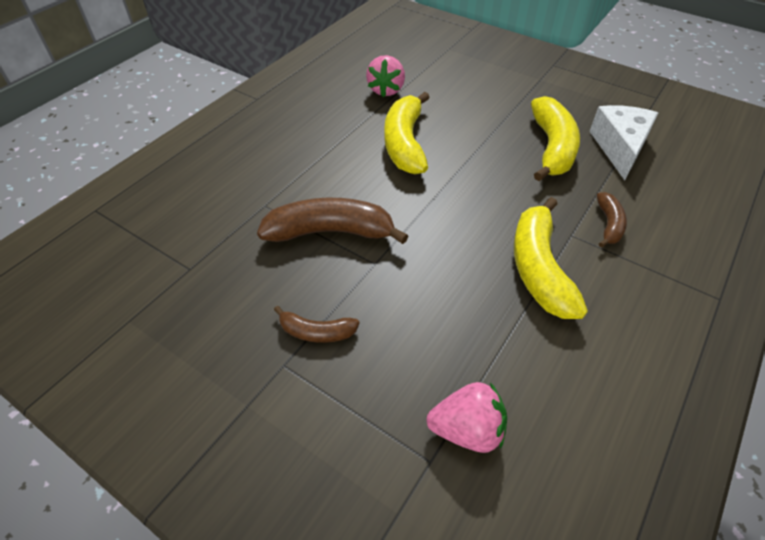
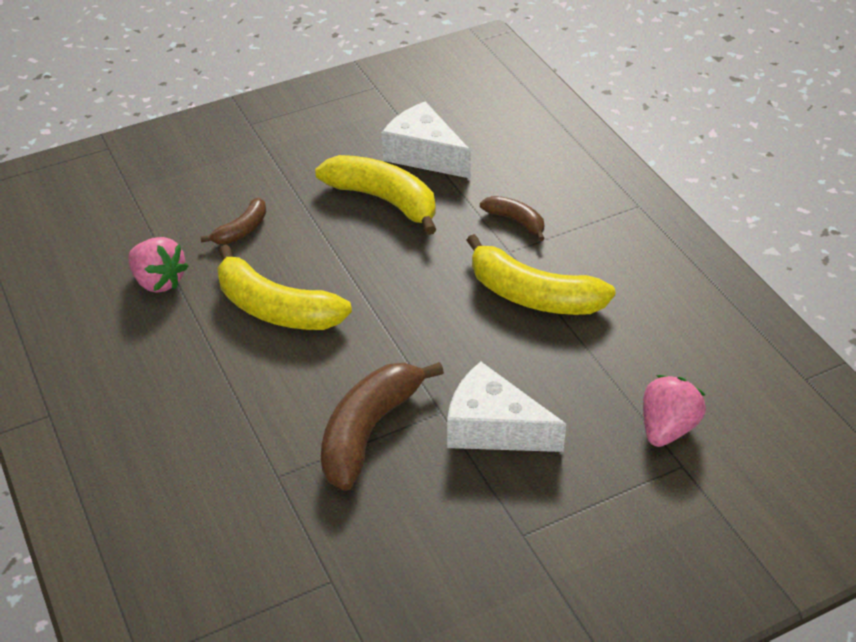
camera: 60 degrees left, 5 degrees down
(316, 332) = (499, 494): brown banana -> brown banana (242, 230)
(380, 301) = (493, 428): none -> white cheese

